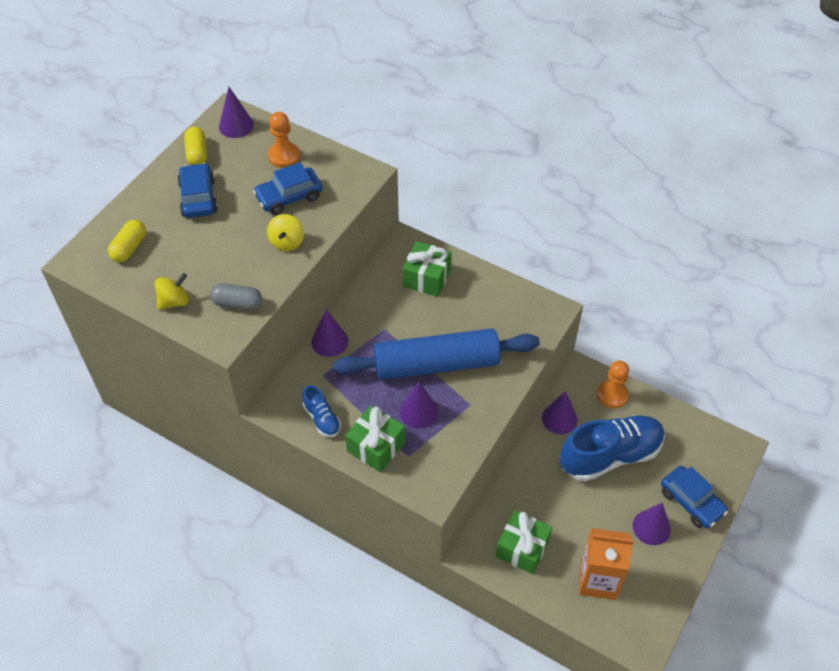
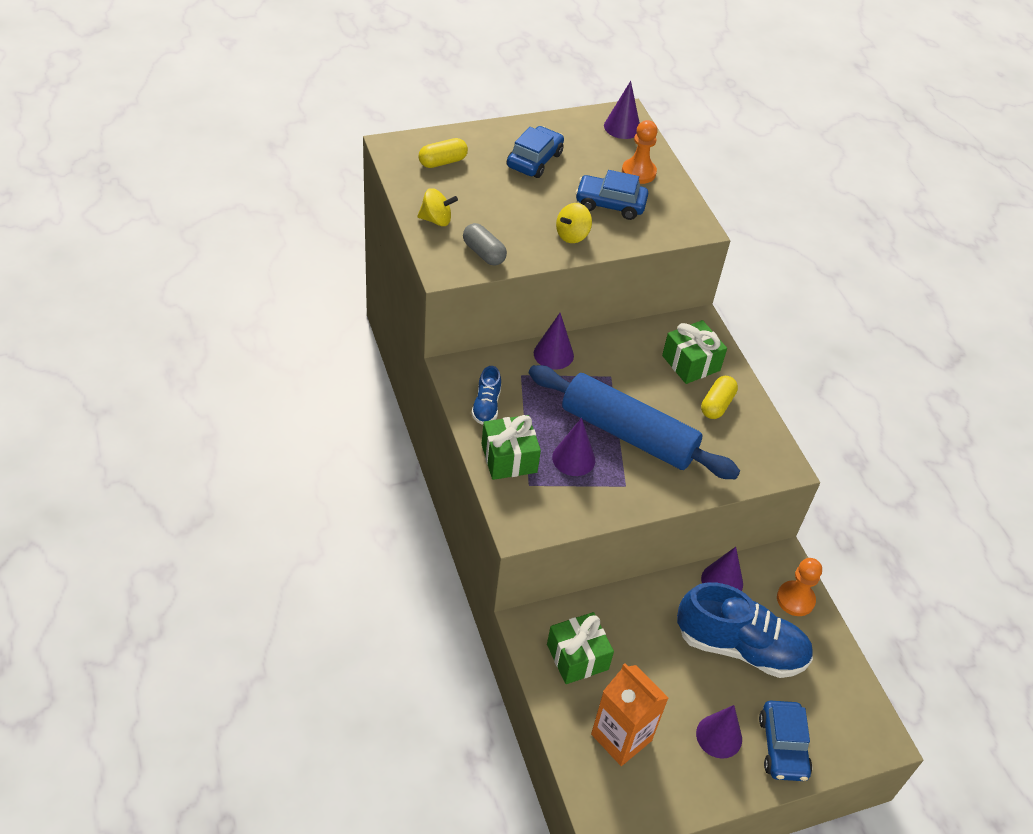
camera: 35 degrees right, 5 degrees down
(197, 153) = (567, 128): yellow capsule -> yellow capsule (717, 405)

